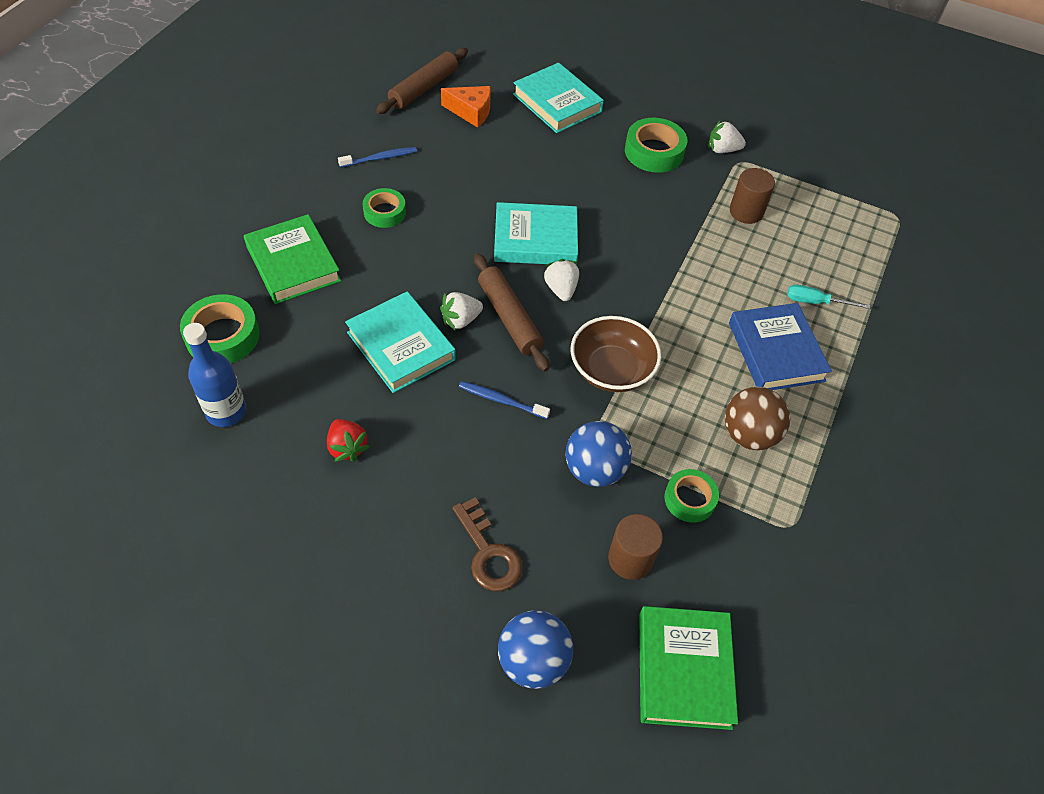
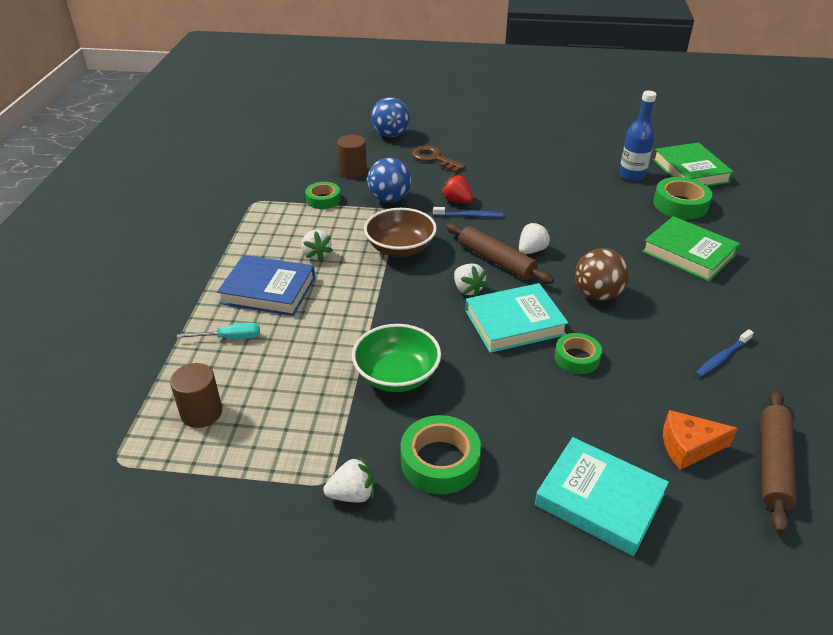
camera: 165 degrees right, 15 degrees down
(347, 447) = (546, 177): red strawberry -> red strawberry (457, 201)
(384, 212) = (663, 309): green tape -> green tape (577, 358)
(401, 346) = (560, 226): turquoise book -> none
(665, 221) = (397, 375): none -> green bowl
(683, 670) = (312, 145): green book -> green book (690, 171)
(715, 390) = (316, 255): none -> white strawberry
(746, 212) = (309, 412): brown cylinder -> brown cylinder (201, 413)
(748, 435) = (287, 236): brown ball -> brown ball (597, 295)
(776, 352) = (268, 290): blue book -> blue book turned 45 degrees counterclockwise

